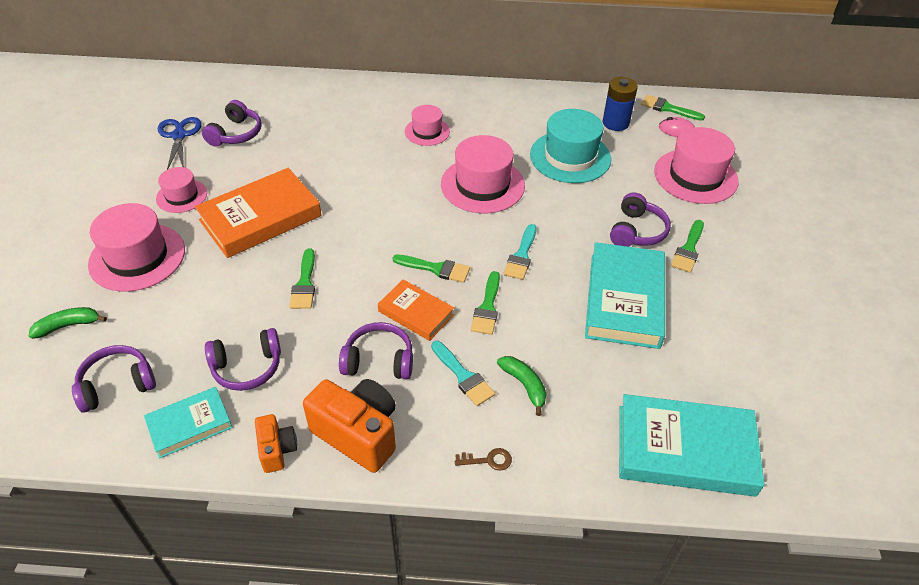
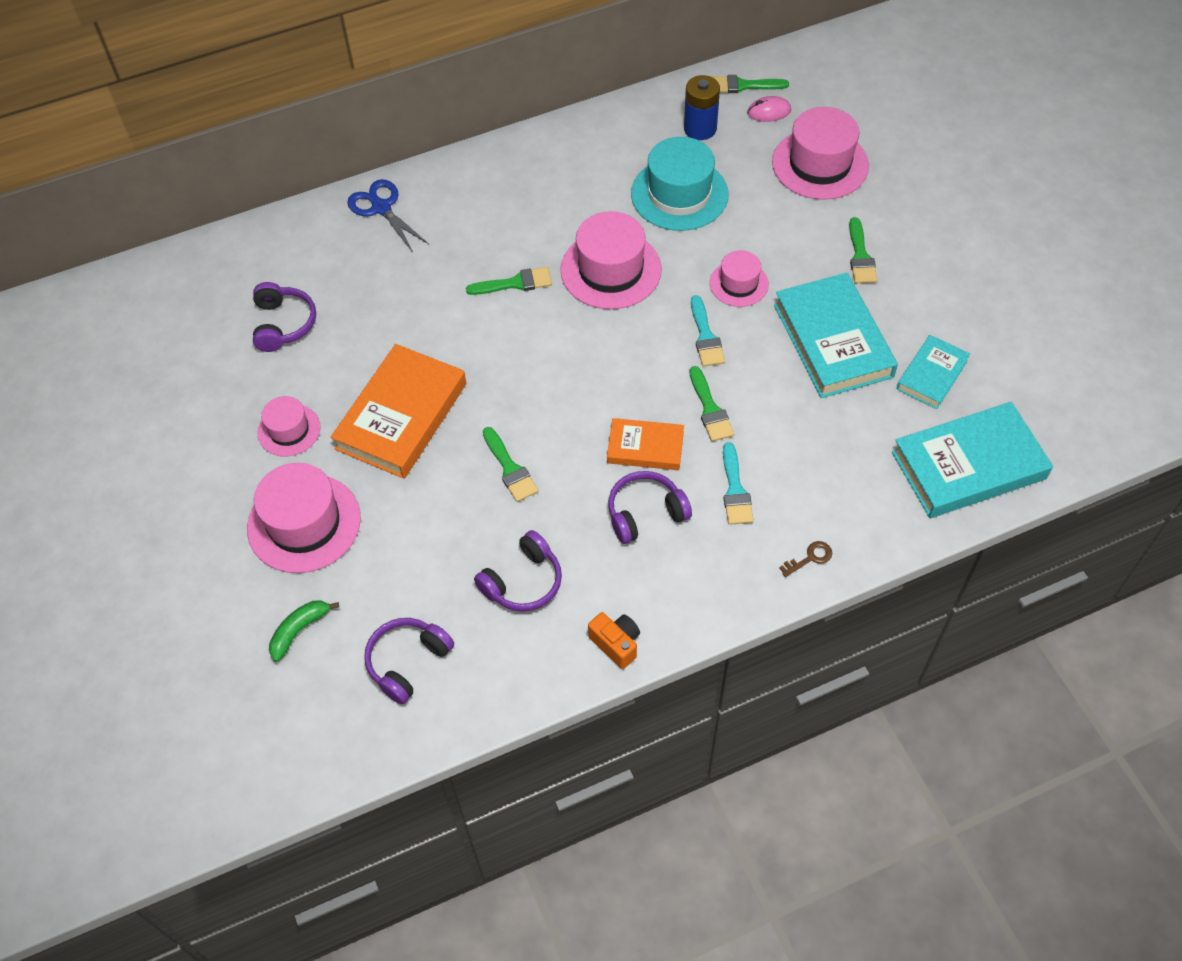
camera: 25 degrees left, 10 degrees up
(179, 136) = (216, 356): blue scissors -> blue scissors (381, 208)
(190, 425) = (514, 663): turquoise book -> turquoise book (931, 375)
(358, 434) = (679, 592): orange camera -> none
(427, 131) = (503, 227): pink hat -> pink hat (739, 284)
(436, 268) = (631, 390): green brush -> green brush (515, 283)
(463, 376) = (735, 490): turquoise brush -> turquoise brush turned 60 degrees clockwise
(524, 385) = (796, 472): green banana -> none
(637, 231) = (800, 257): purple headphones -> none

